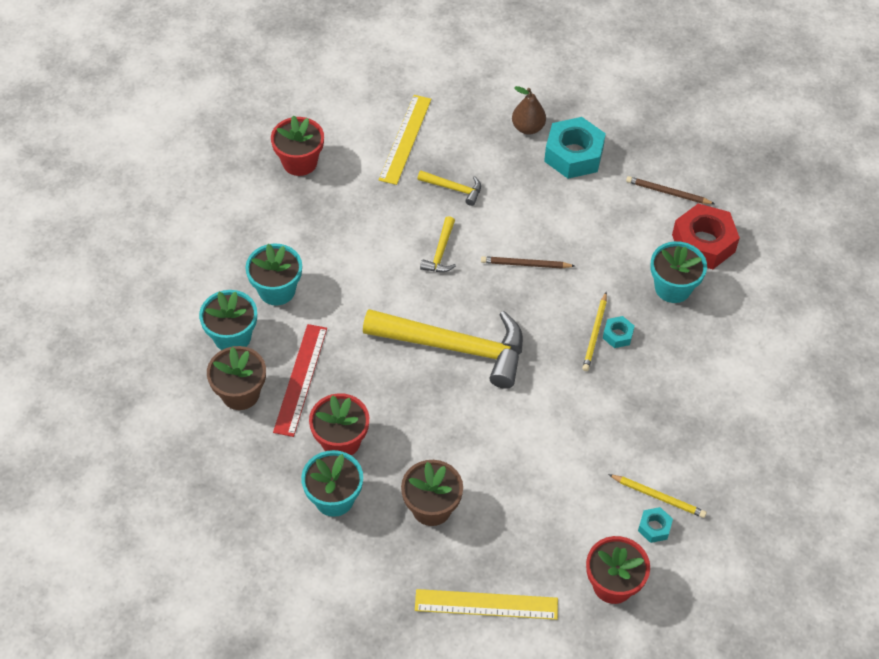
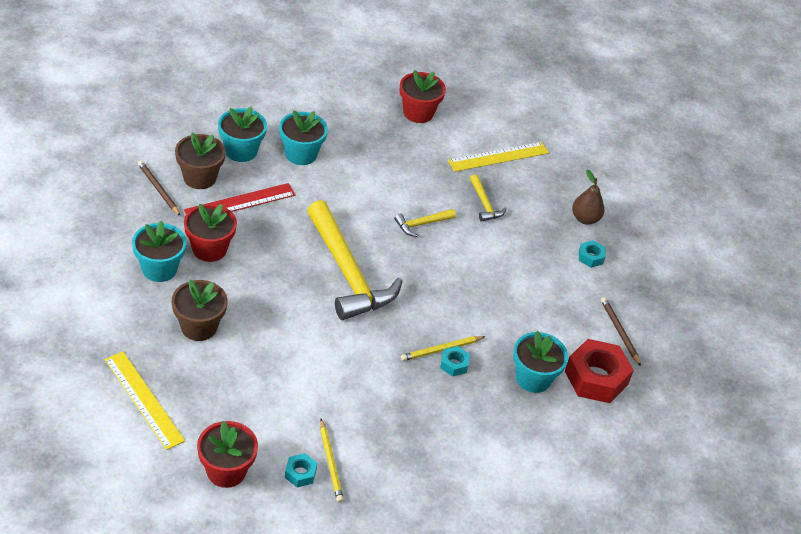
camera: 45 degrees right, 10 degrees down
(525, 264) = (461, 277): brown pencil -> brown pencil (158, 189)
(573, 155) = (590, 257): turquoise nut -> turquoise nut, size x0.47

